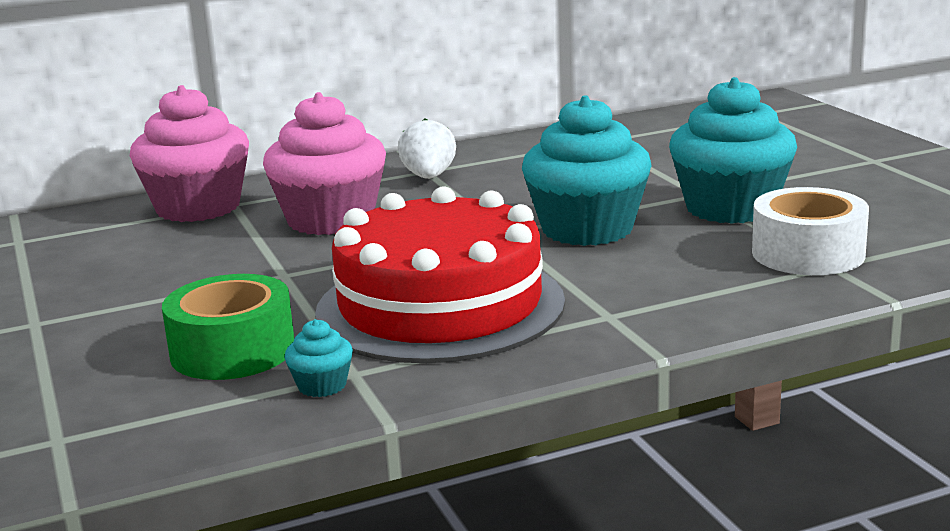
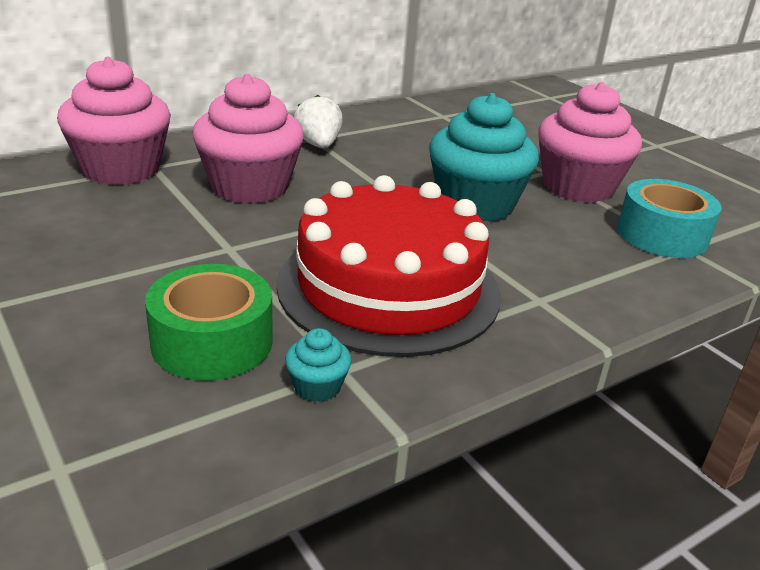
camera: 15 degrees left, 10 degrees up
(730, 208) = (578, 187): turquoise cupcake -> pink cupcake
(808, 253) = (662, 235): white tape -> turquoise tape

